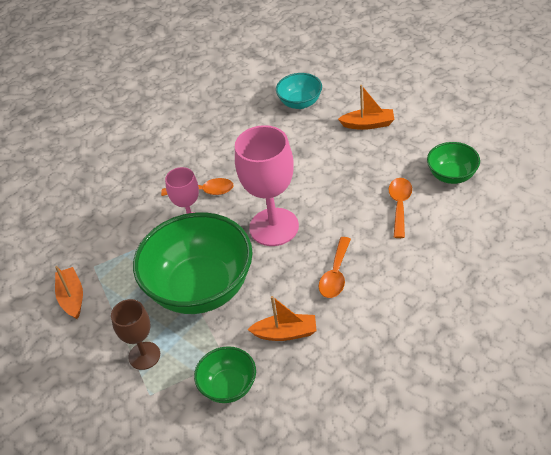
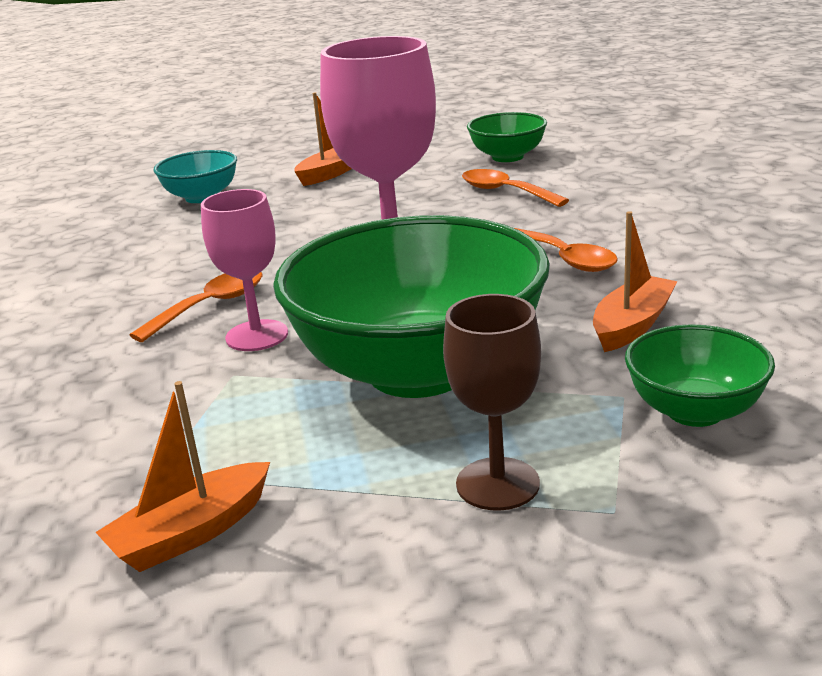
camera: 55 degrees left, 20 degrees down
(72, 298) = (191, 533): orange boat -> orange boat turned 60 degrees counterclockwise

